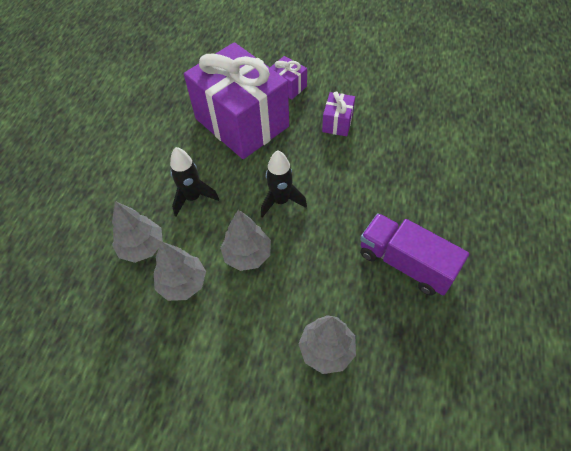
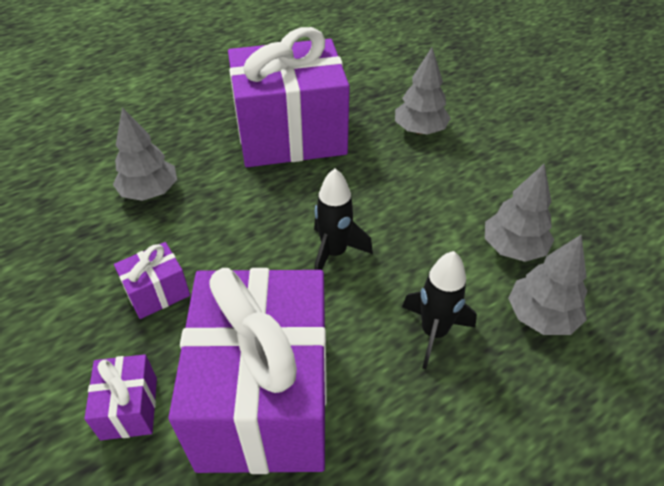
camera: 140 degrees left, 10 degrees down
(247, 254) = (422, 229): grey tree -> grey tree (150, 192)
(405, 263) = (291, 135): purple truck -> purple gift

